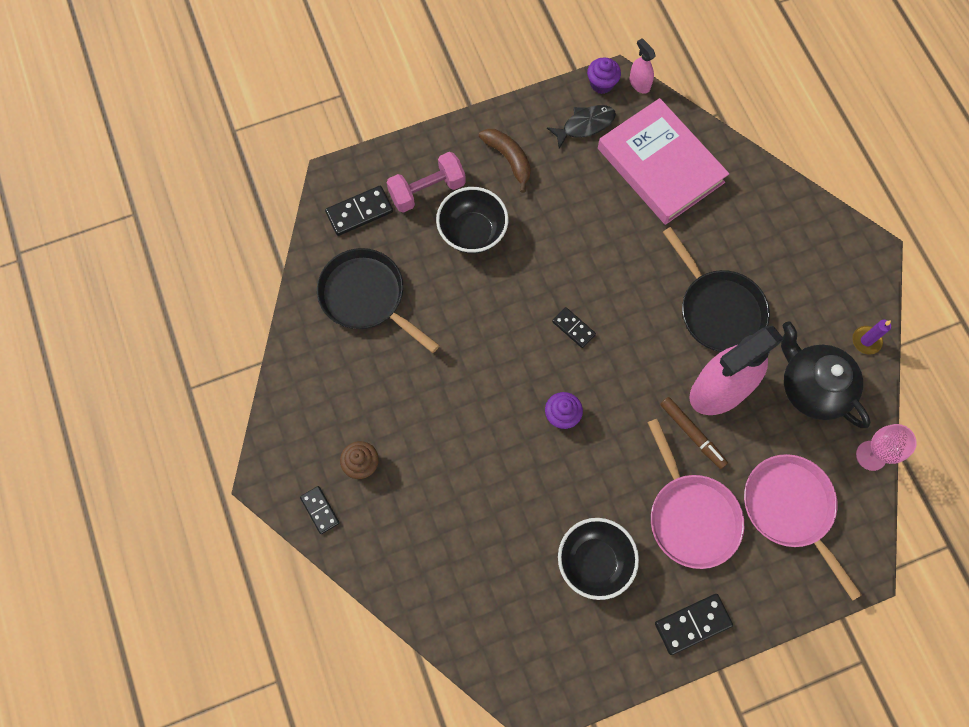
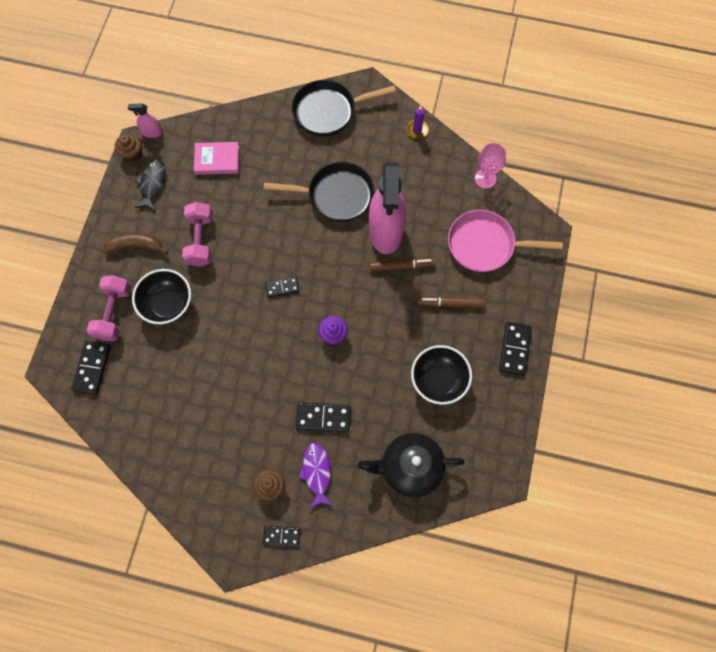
camera: 55 degrees left, 0 degrees up
(367, 297) = (157, 404): black pan -> black pan (328, 111)
(406, 500) = (317, 473): none -> purple fish
(467, 467) = (323, 418): none -> black domino
(562, 213) = (200, 240): none -> pink dumbbell
(601, 84) = (133, 154): purple cupcake -> brown cupcake
(660, 165) = (217, 160): pink book -> pink book, size x0.52
(690, 516) = (450, 303): pink pan -> brown marker
(812, 387) = (422, 179): black teapot -> black teapot (410, 467)

